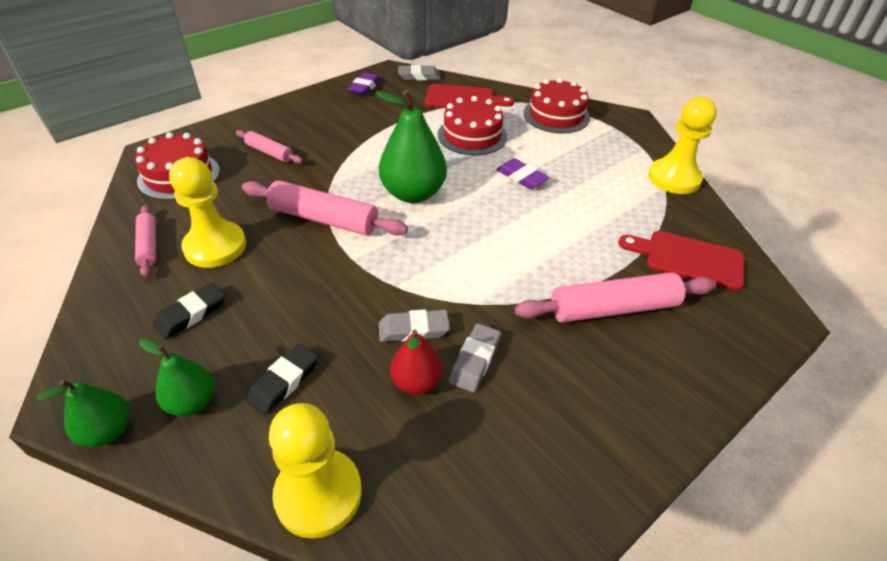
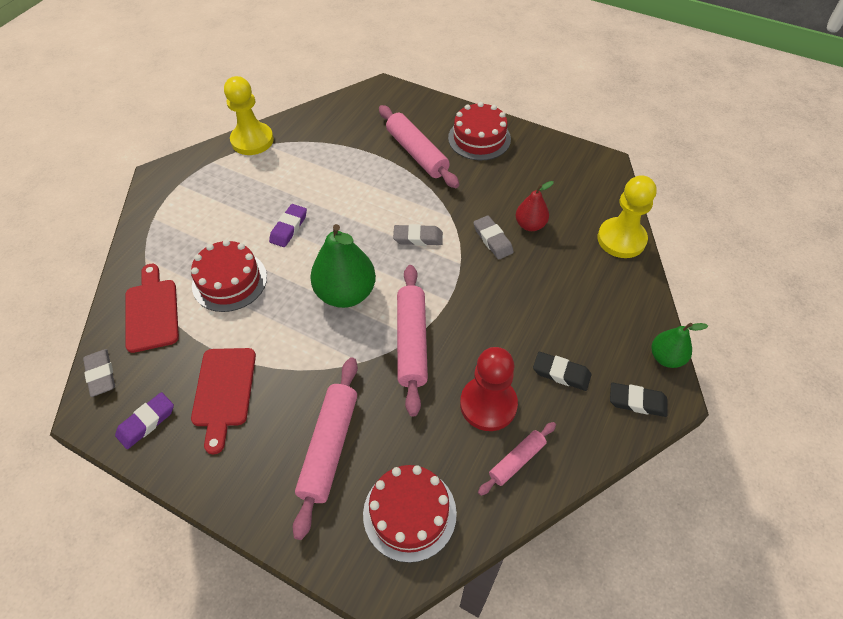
camera: 110 degrees left, 10 degrees up
(192, 402) = (618, 326): green pear -> none
(215, 246) = (488, 404): yellow pawn -> red pawn
(269, 152) = (329, 447): pink rolling pin -> pink rolling pin, size x1.77
(284, 382) = (573, 287): black eraser -> black eraser (637, 402)
(364, 87) = (146, 422): purple eraser -> purple eraser turned 45 degrees counterclockwise
(474, 360) = (497, 204): grey eraser -> grey eraser (418, 238)
(556, 115) = (168, 227): red cake -> red cake (479, 138)
(688, 259) = (350, 126): red cutting board -> red cutting board (224, 391)

